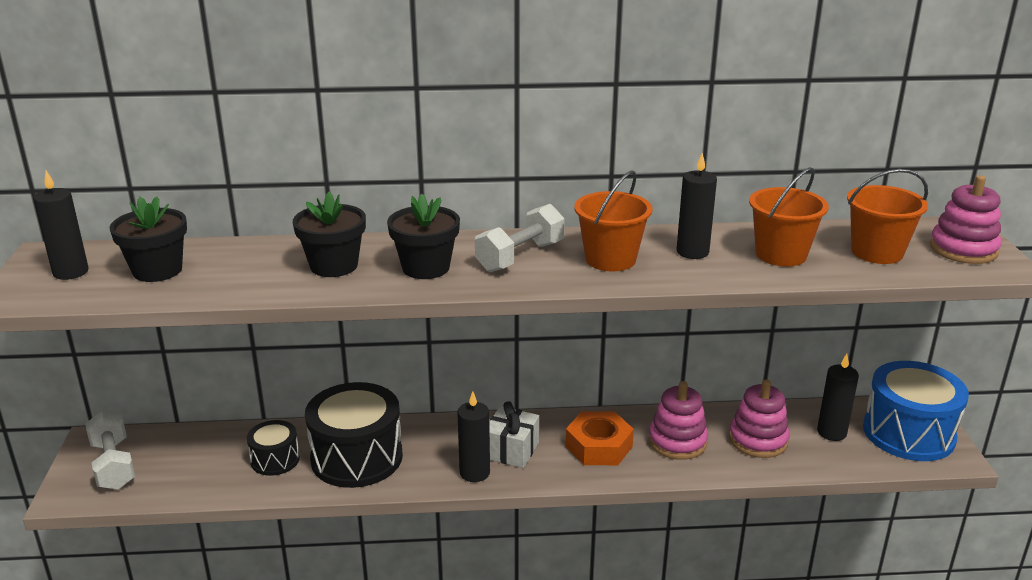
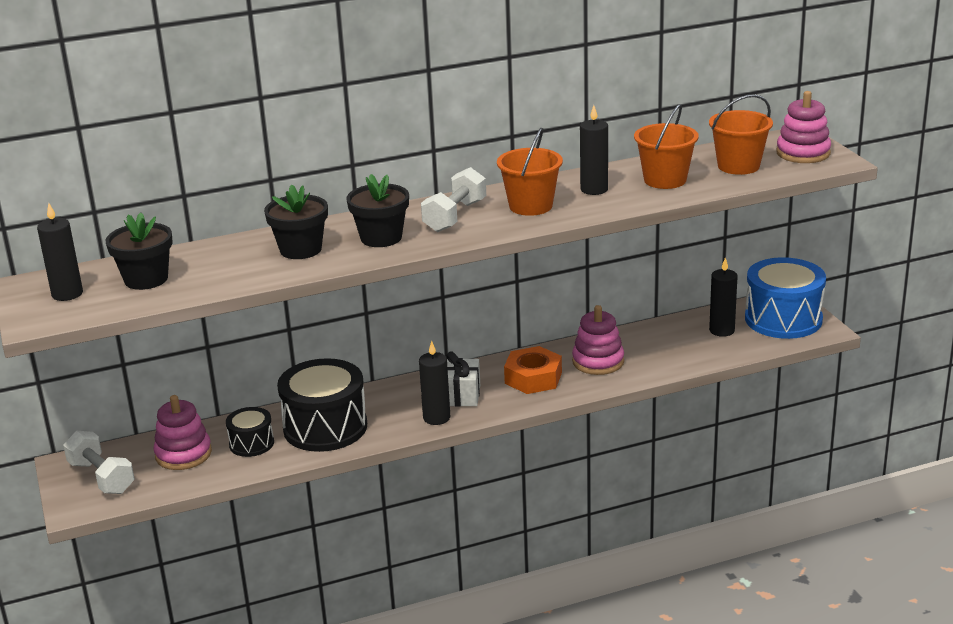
camera: 15 degrees left, 0 degrees up
(758, 440) = (664, 347): pink stacking toy -> pink stacking toy (183, 454)

